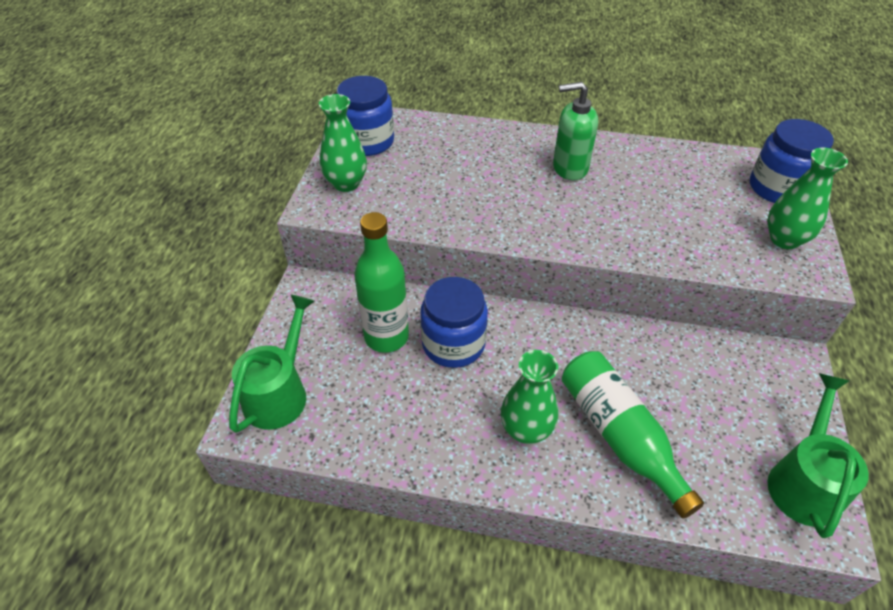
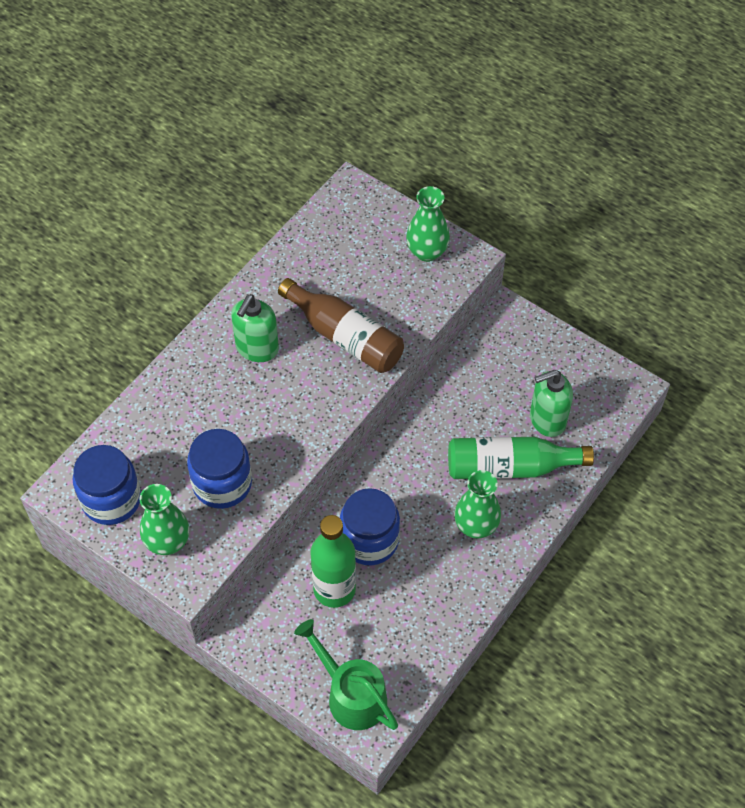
camera: 65 degrees left, 10 degrees up
(633, 216) = (345, 336): none -> brown bottle
(706, 450) = (547, 420): none -> green soap dispenser
(777, 188) = (371, 215): blue jar -> blue jar (222, 483)
(803, 481) = (594, 377): green watering can -> none

